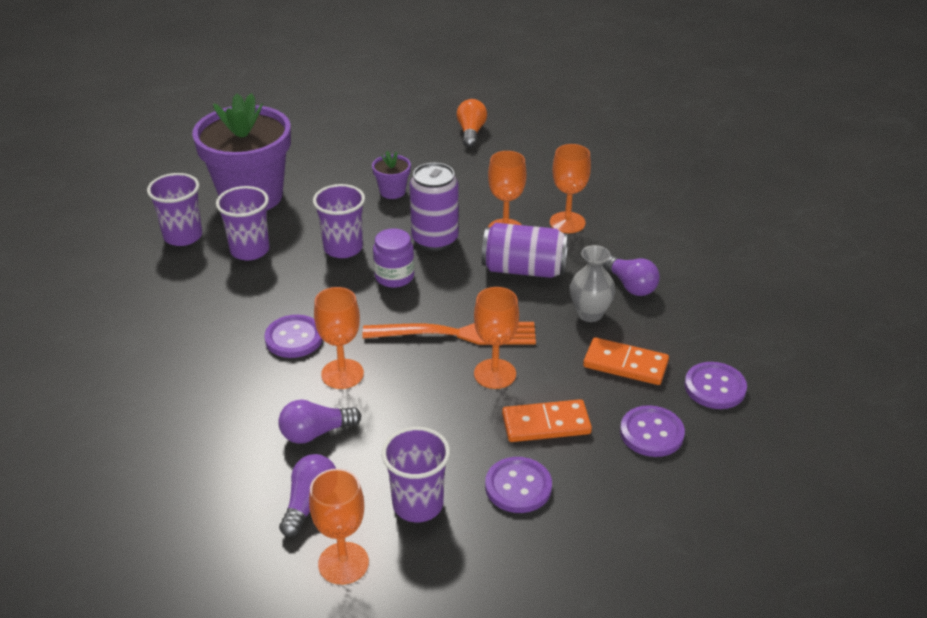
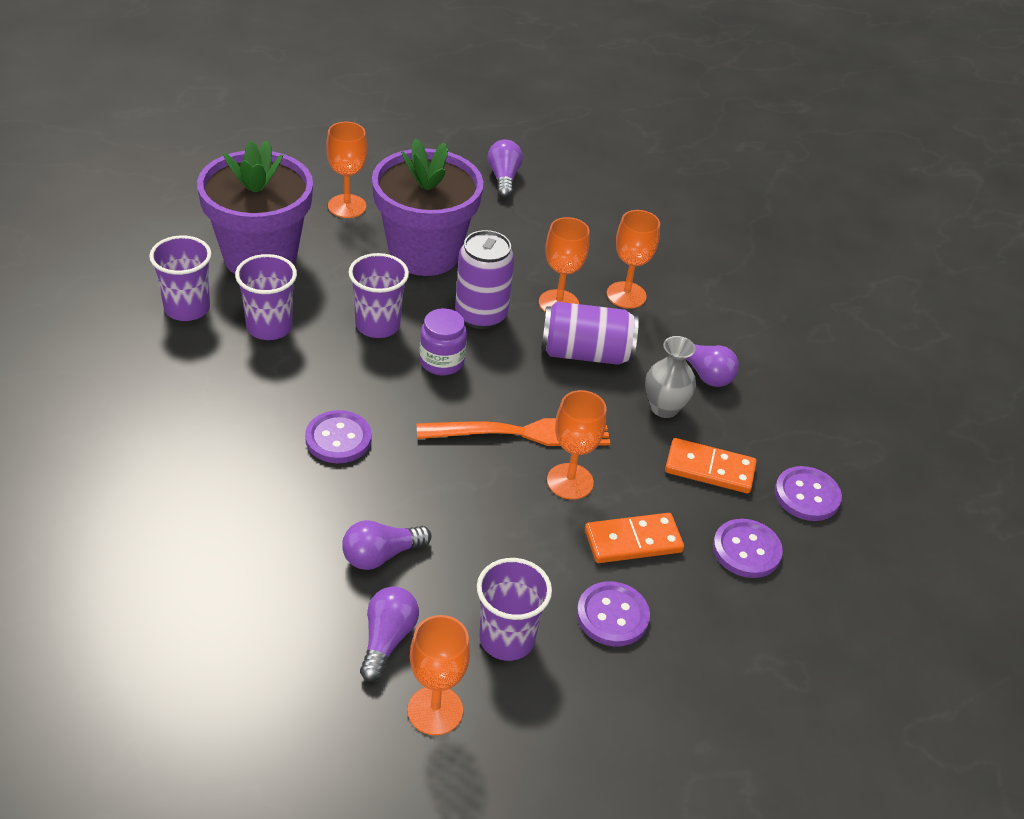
camera: 10 degrees left, 5 degrees up
(342, 374) = (400, 483): orange goblet -> orange goblet (347, 206)
(392, 191) = (424, 253): purple flower pot -> purple flower pot, size x2.42
(471, 132) = (503, 178): orange light bulb -> purple light bulb

